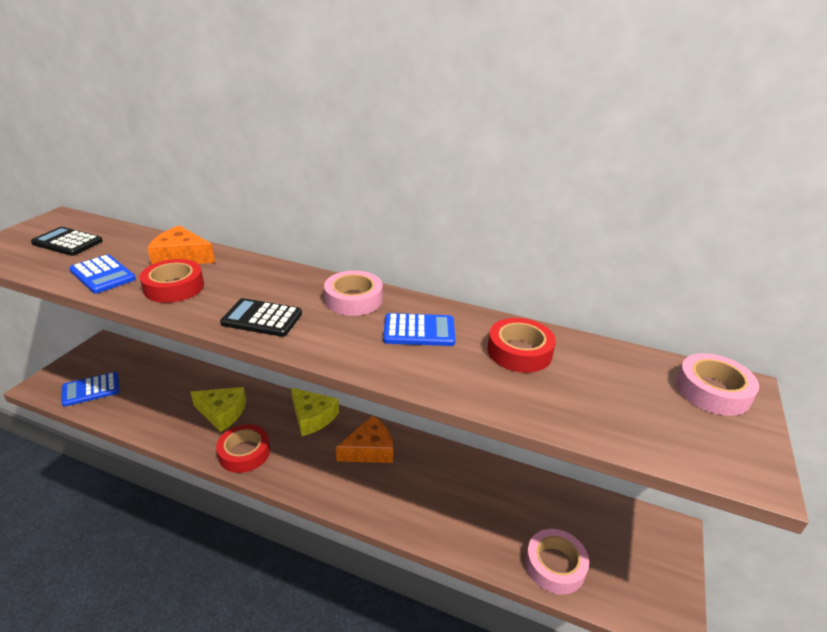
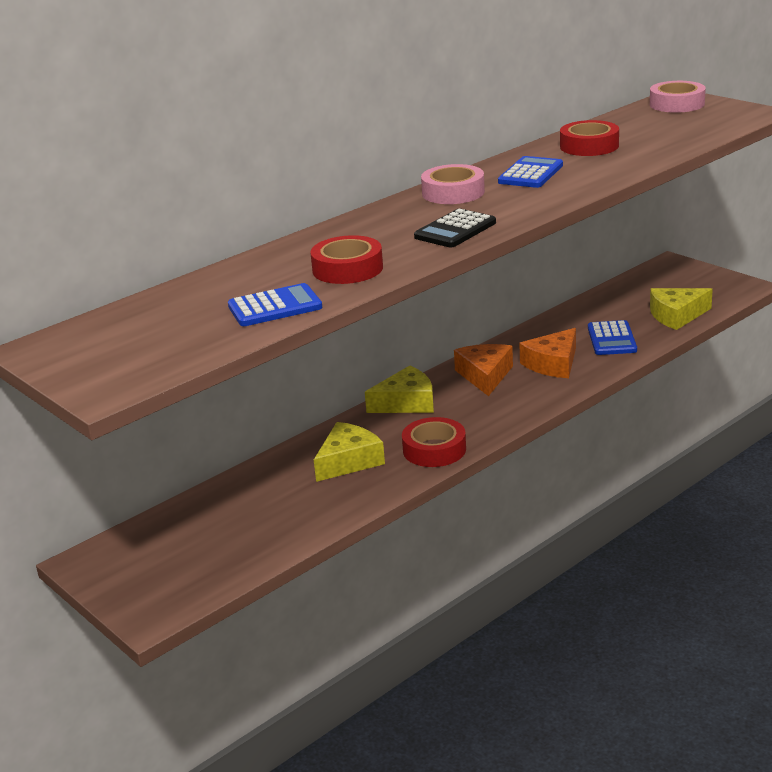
camera: 60 degrees left, 5 degrees down
(67, 242) = (144, 334): black calculator -> none
(91, 389) = (205, 566): blue calculator -> blue calculator (611, 339)
(181, 257) = (269, 266): orange cheese -> orange cheese (553, 364)
(555, 565) = (676, 315): pink tape -> yellow cheese

